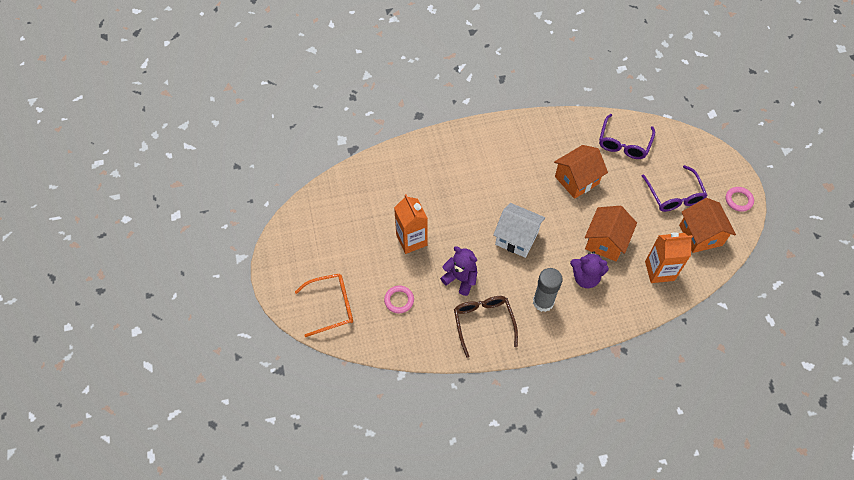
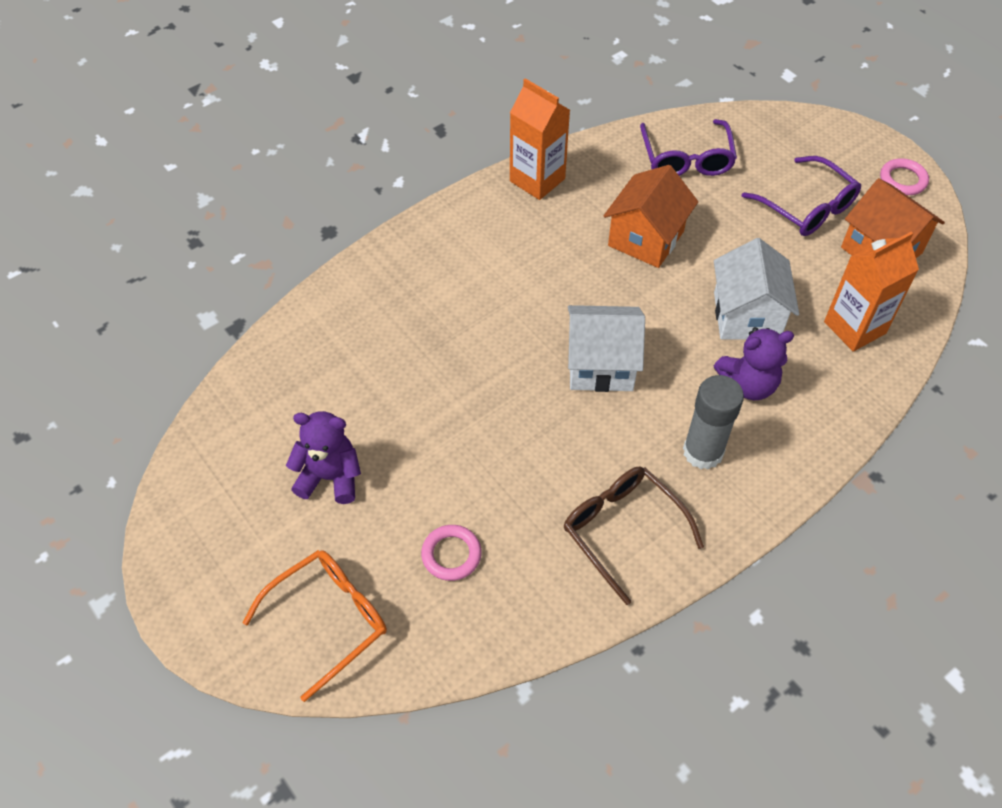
camera: 25 degrees left, 5 degrees down
(411, 240) = (420, 439): orange carton -> orange carton (537, 180)
(460, 279) = (542, 471): purple teddy bear -> purple teddy bear (330, 477)
(606, 242) = (746, 315): orange house -> white house

